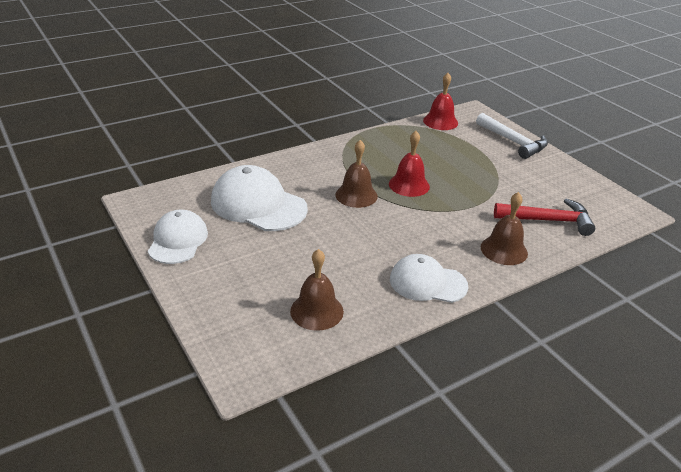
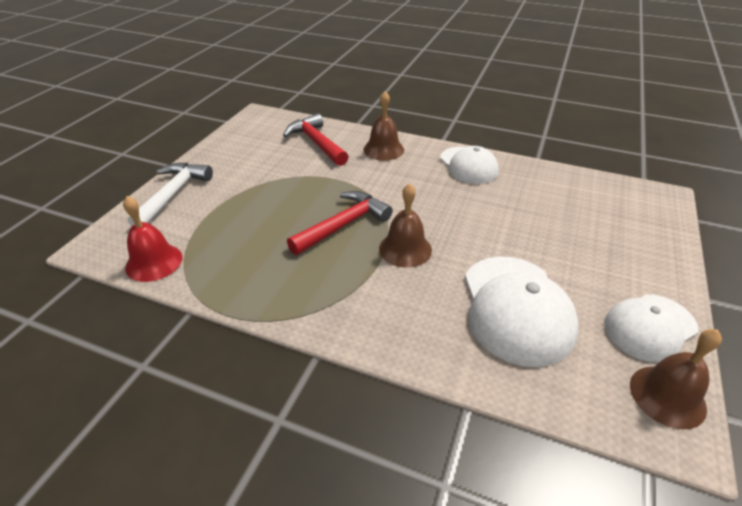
camera: 125 degrees left, 5 degrees up
(316, 311) = (571, 196): brown bell -> brown bell (667, 396)
(409, 185) = (343, 225): red bell -> red hammer

